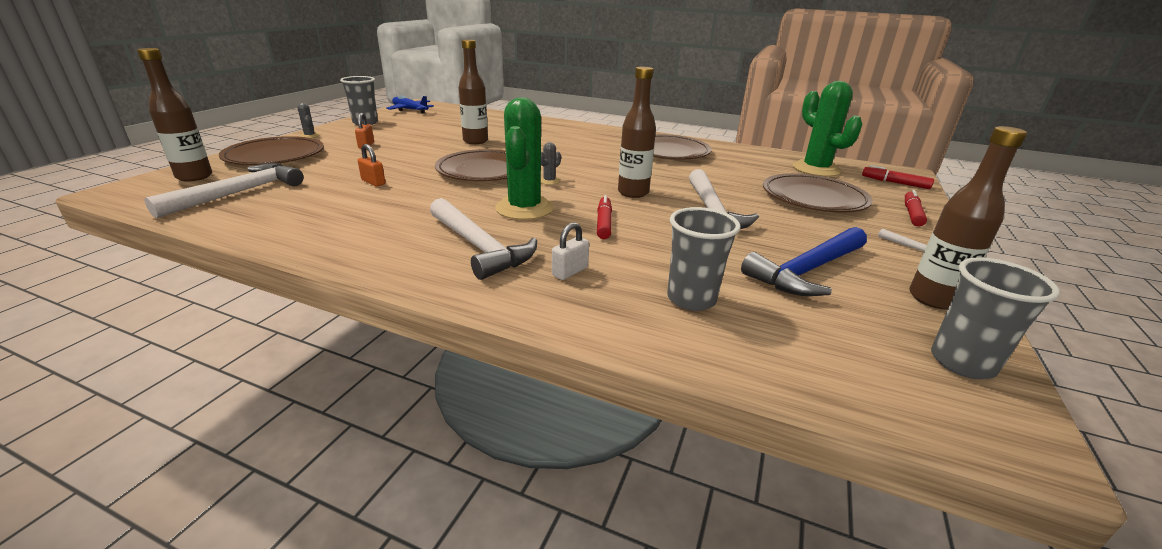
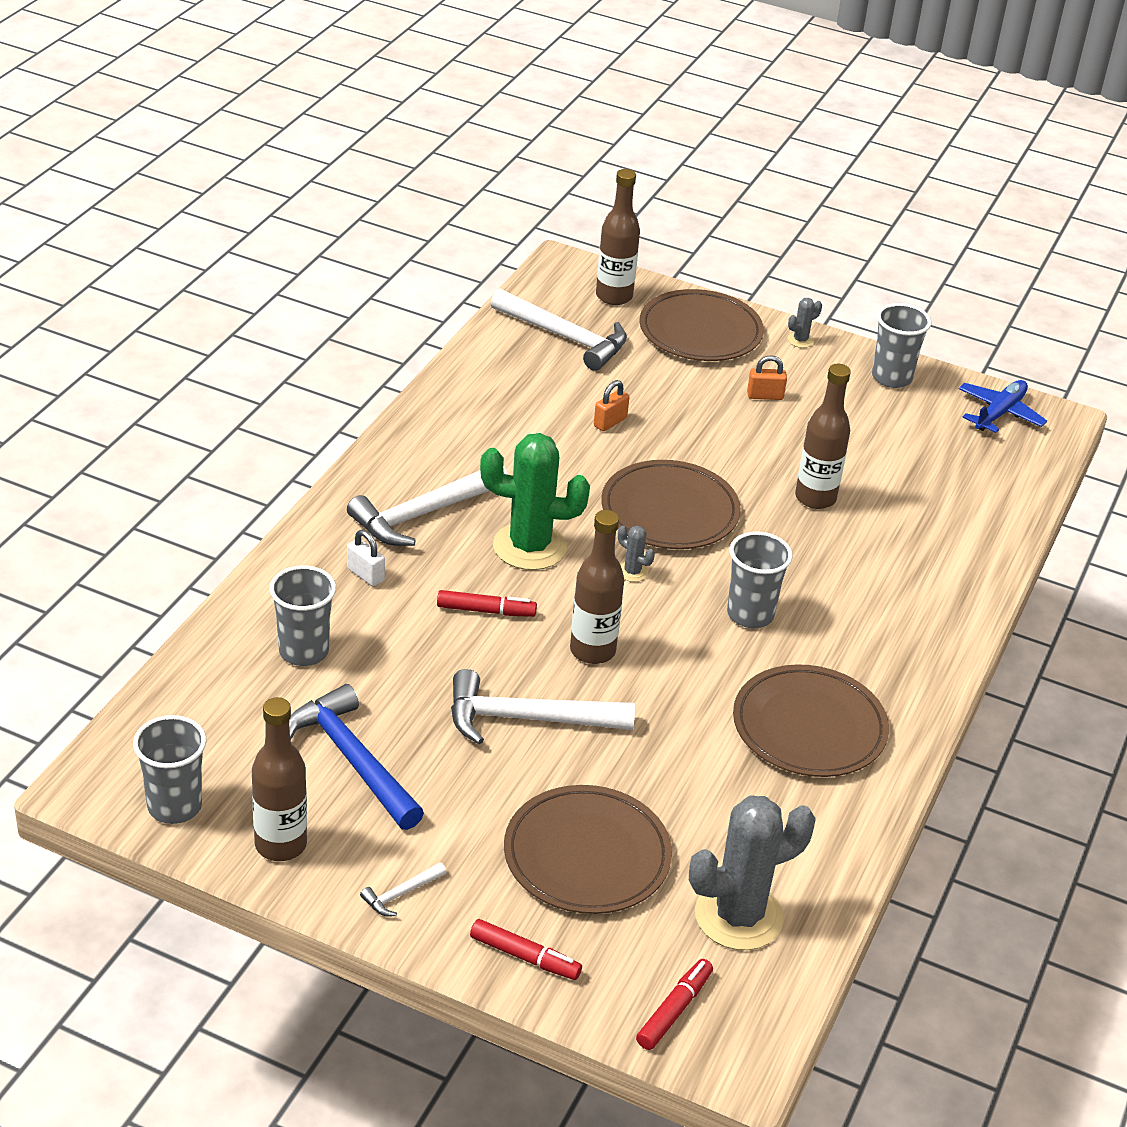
camera: 90 degrees right, 10 degrees up
(583, 157) = (750, 614): none -> grey cup
(816, 169) = (738, 916): green cactus -> grey cactus

